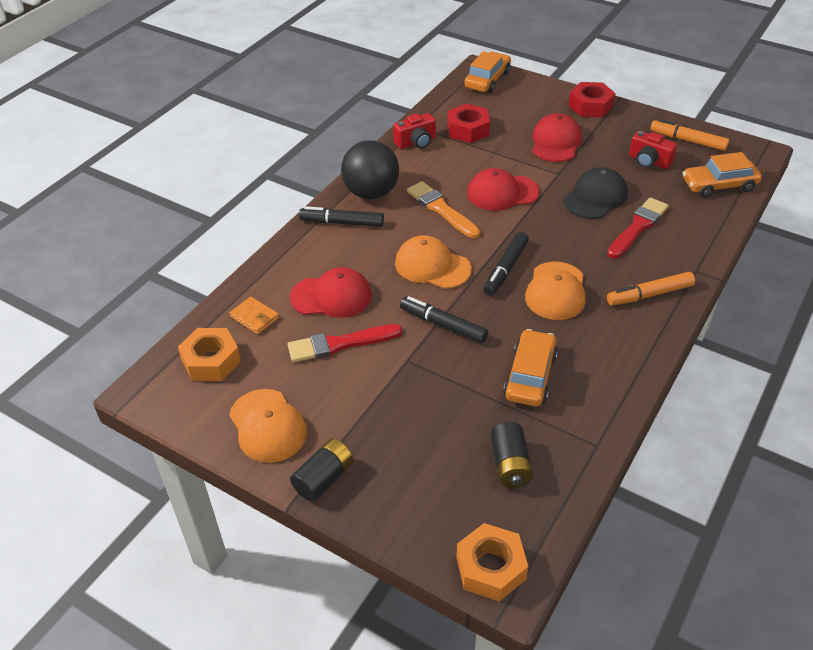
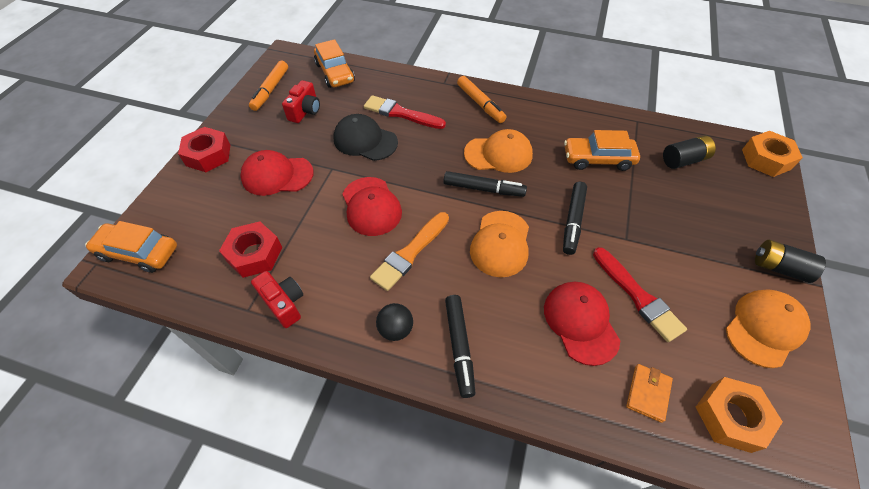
camera: 105 degrees left, 10 degrees up
(371, 193) = (396, 329): black ball -> black ball, size x0.51

